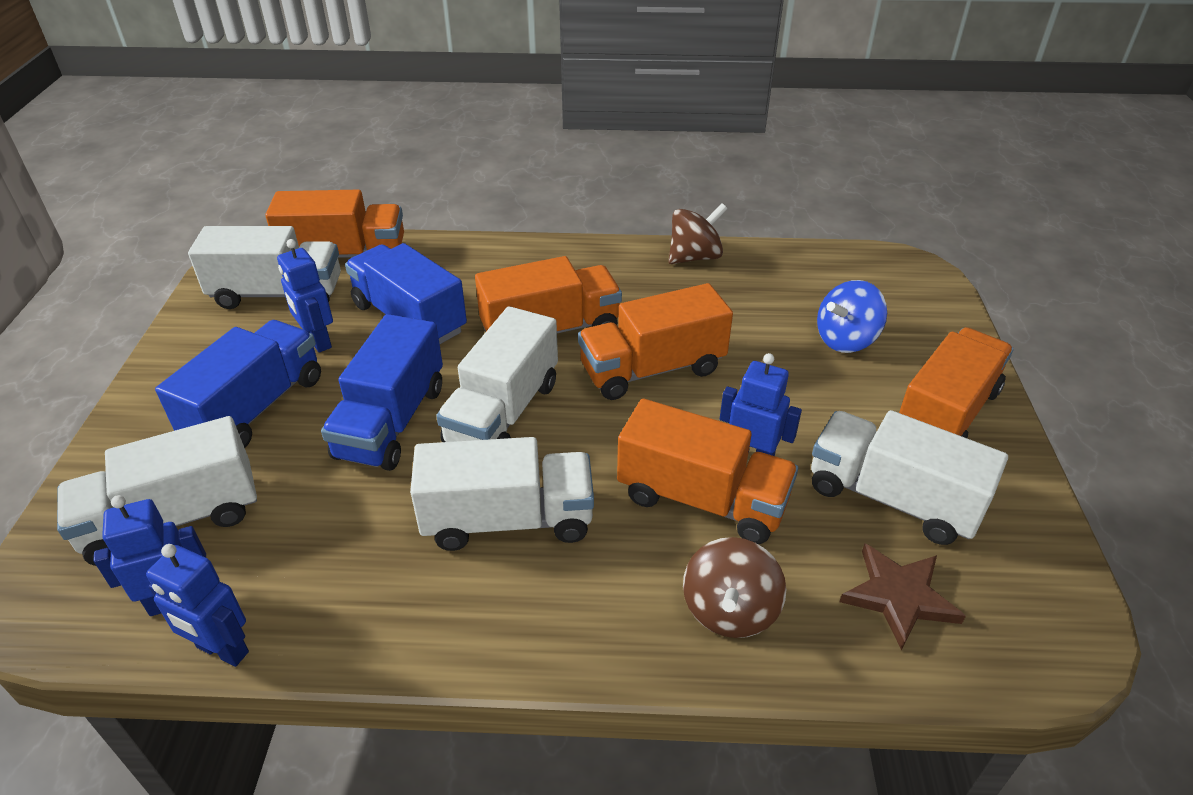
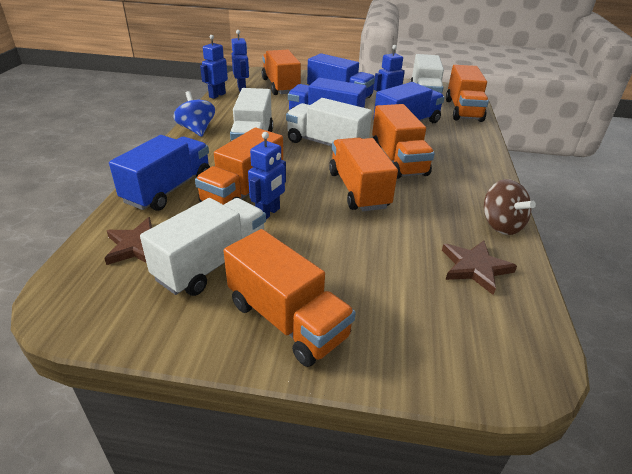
camera: 95 degrees right, 5 degrees down
(173, 519) = (280, 86): white truck -> orange truck
(729, 610) = (168, 189): brown spinning top -> blue truck
(785, 282) = (475, 268): none -> brown star
(846, 340) = (391, 285): blue spinning top -> blue spinning top (196, 130)

